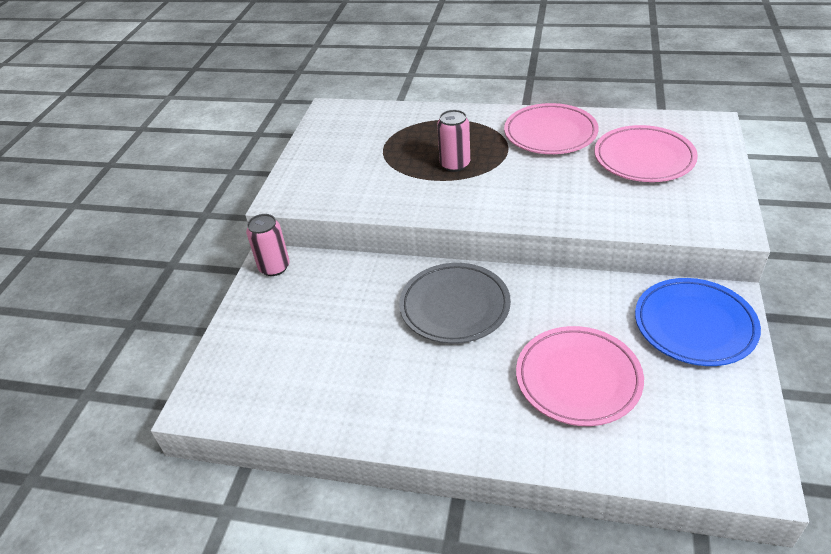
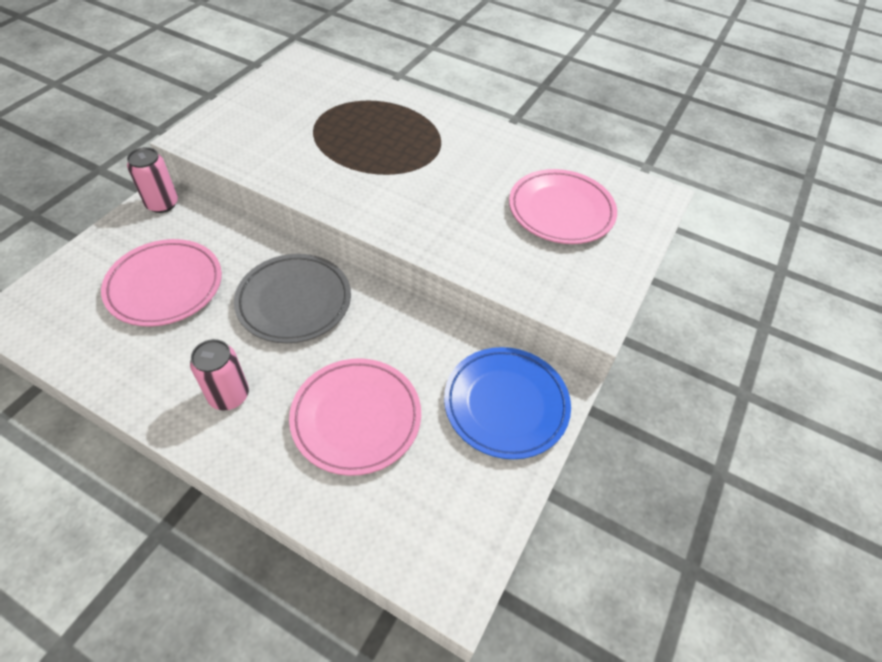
camera: 10 degrees right, 10 degrees up
(455, 164) = (373, 155): pink can -> pink can (229, 395)
(550, 133) = (488, 153): pink plate -> pink plate (165, 286)

